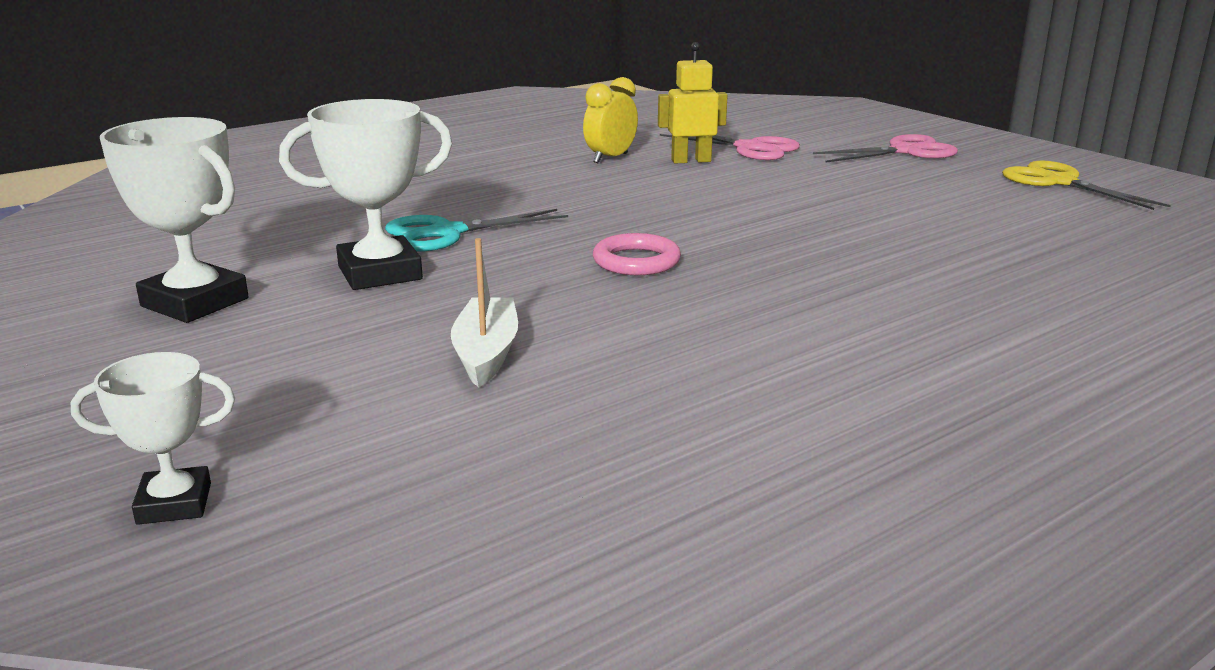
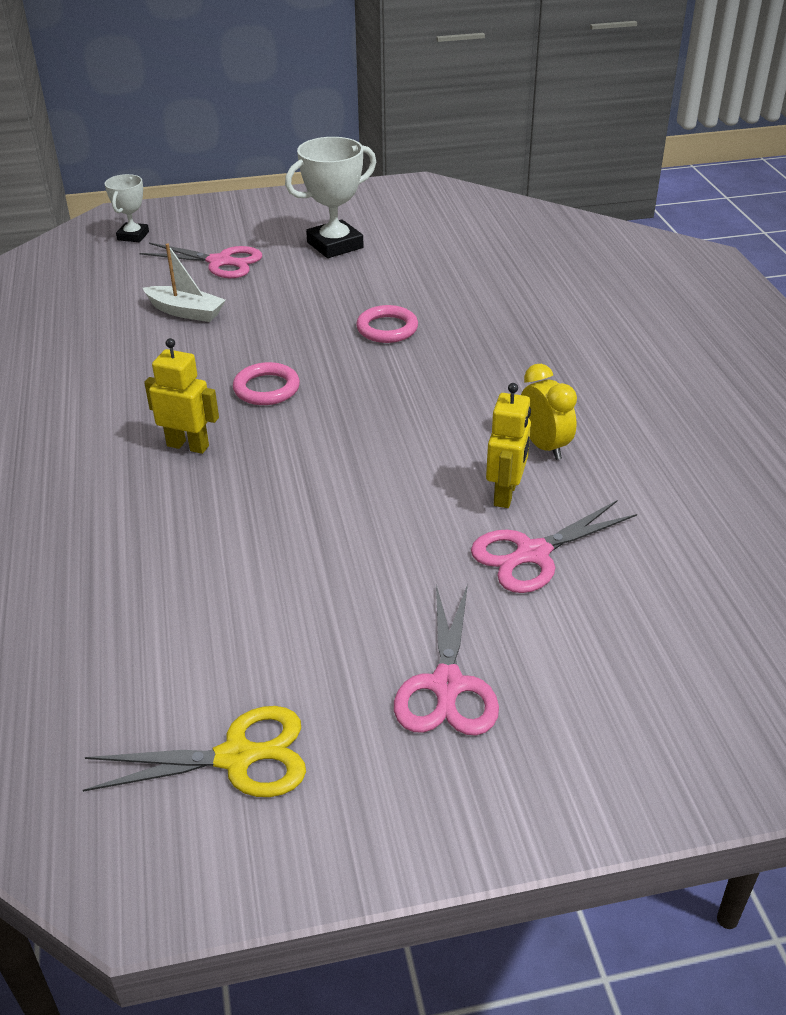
camera: 115 degrees right, 15 degrees up
(288, 373) = (220, 262): none -> pink scissors
(380, 273) = (331, 297): white trophy -> none
(446, 233) = (387, 328): turquoise scissors -> pink ring
(788, 271) = (188, 446): none -> yellow robot

